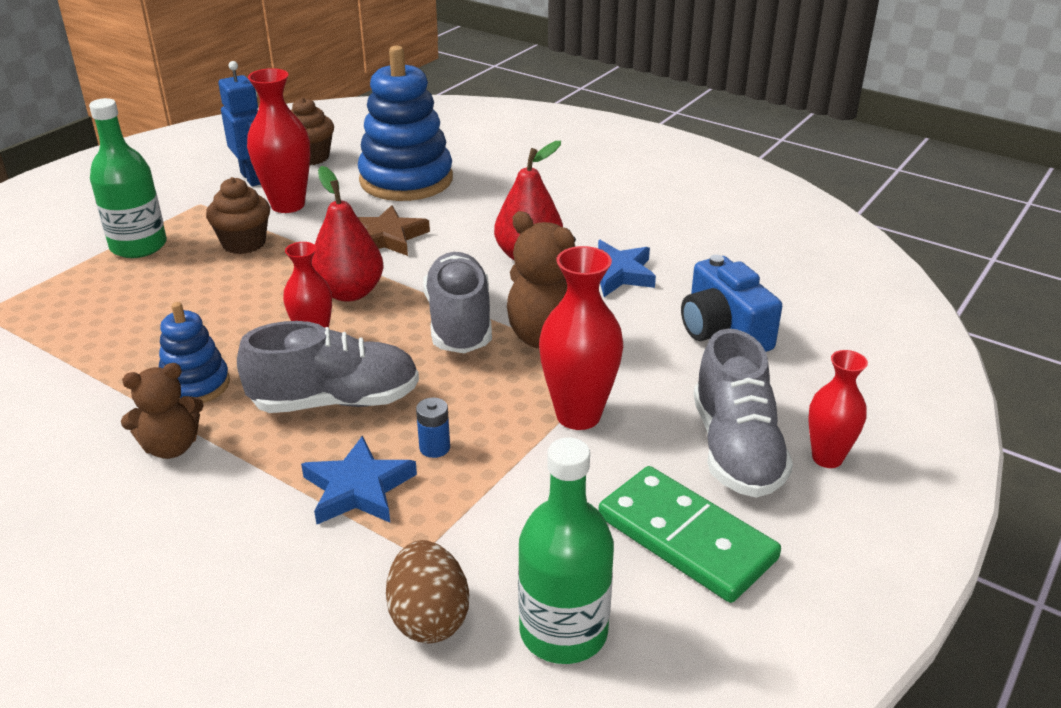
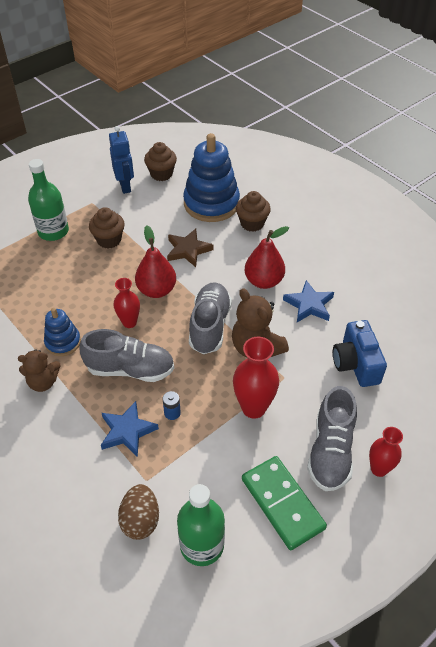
camera: 15 degrees right, 15 degrees up
(288, 205) = (139, 213): red vase -> none
(482, 194) = (252, 223): none -> brown cupcake

